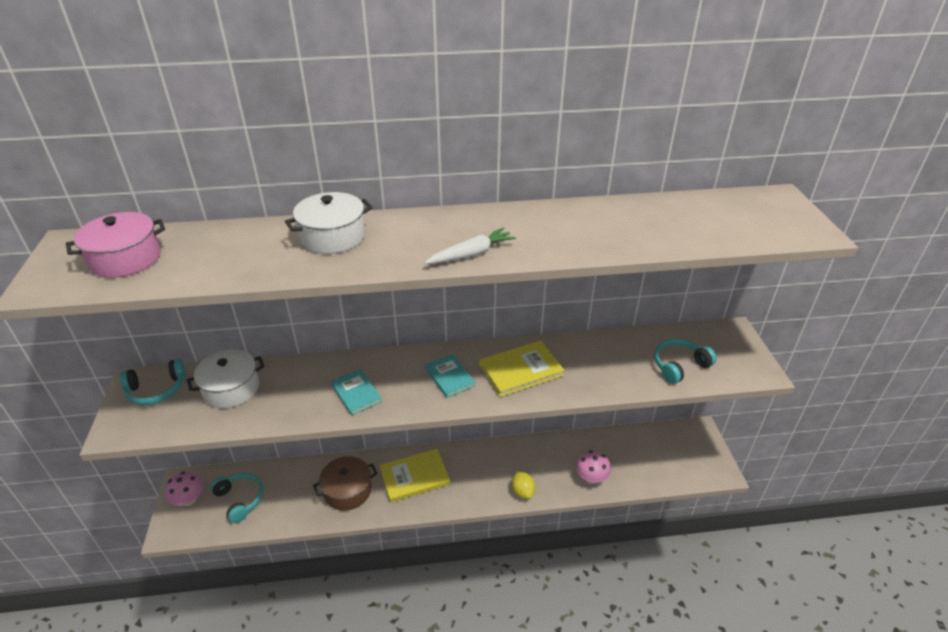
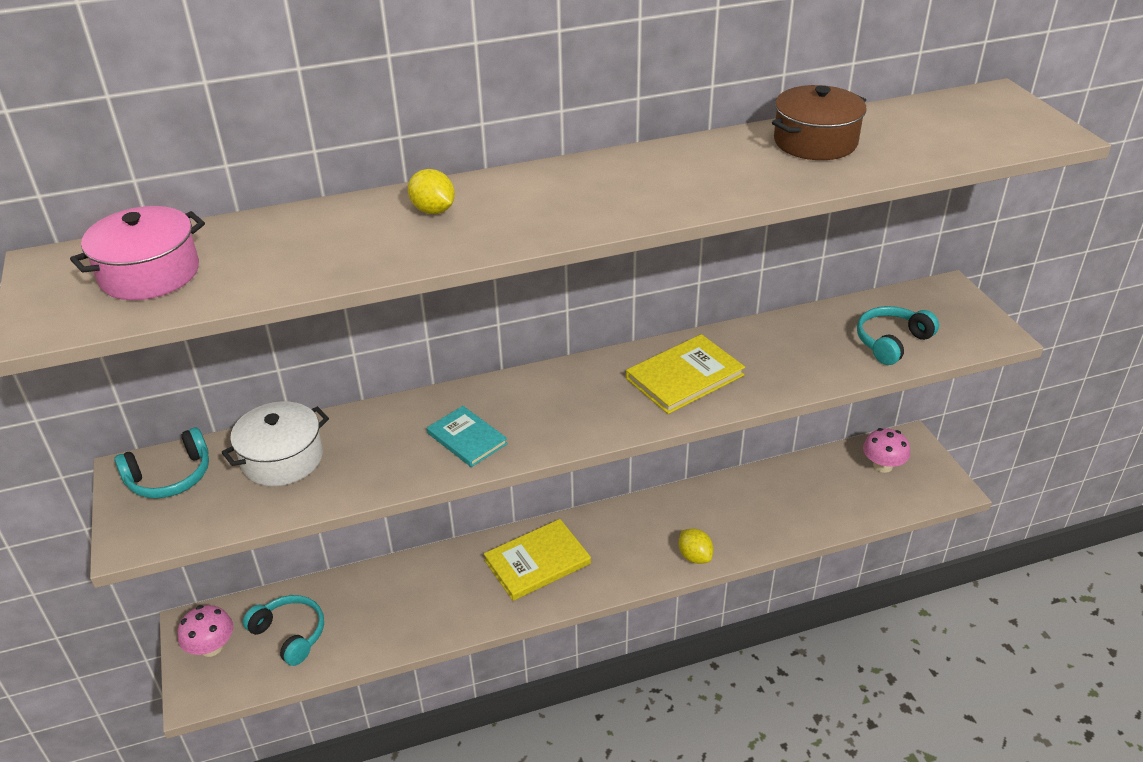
camera: 10 degrees left, 0 degrees up
(333, 236) = (433, 210): white pot -> yellow lemon
(347, 491) = (446, 596): brown pot -> brown pot (815, 142)
(449, 377) = (590, 399): turquoise book -> none
(471, 254) = (633, 210): white carrot -> none
(591, 477) = (782, 523): pink mushroom -> pink mushroom (882, 465)

